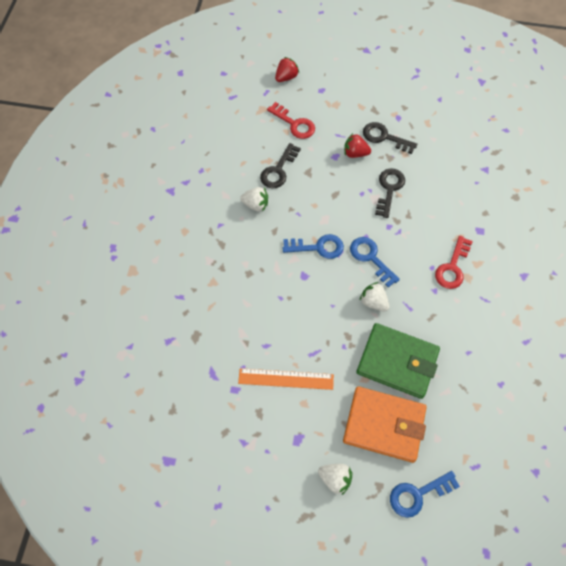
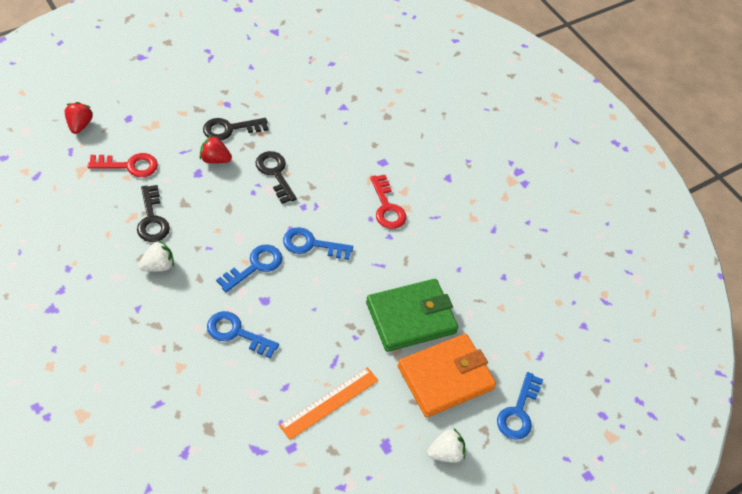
camera: 50 degrees left, 10 degrees down
(266, 285) = (236, 333): none -> blue key
(355, 153) = (215, 159): red strawberry -> red strawberry turned 45 degrees clockwise
(373, 302) = (347, 281): white strawberry -> none

